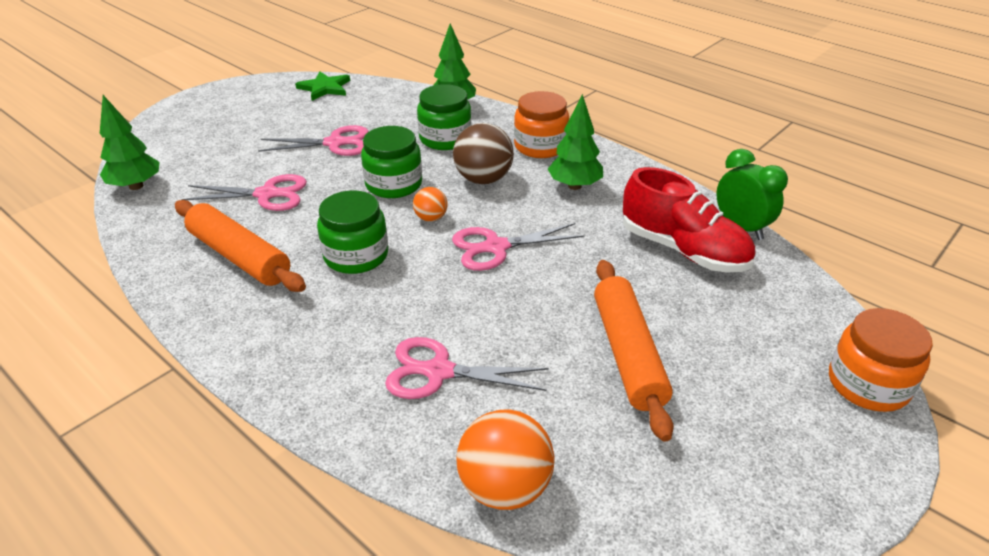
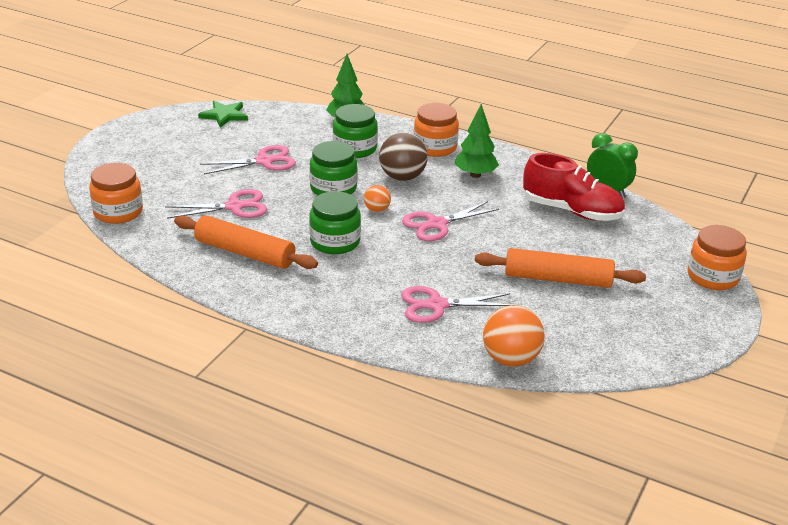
camera: 15 degrees left, 5 degrees down
(136, 186) = (118, 212): green tree -> orange jar
(628, 354) = (557, 279): orange rolling pin -> orange rolling pin turned 60 degrees counterclockwise

